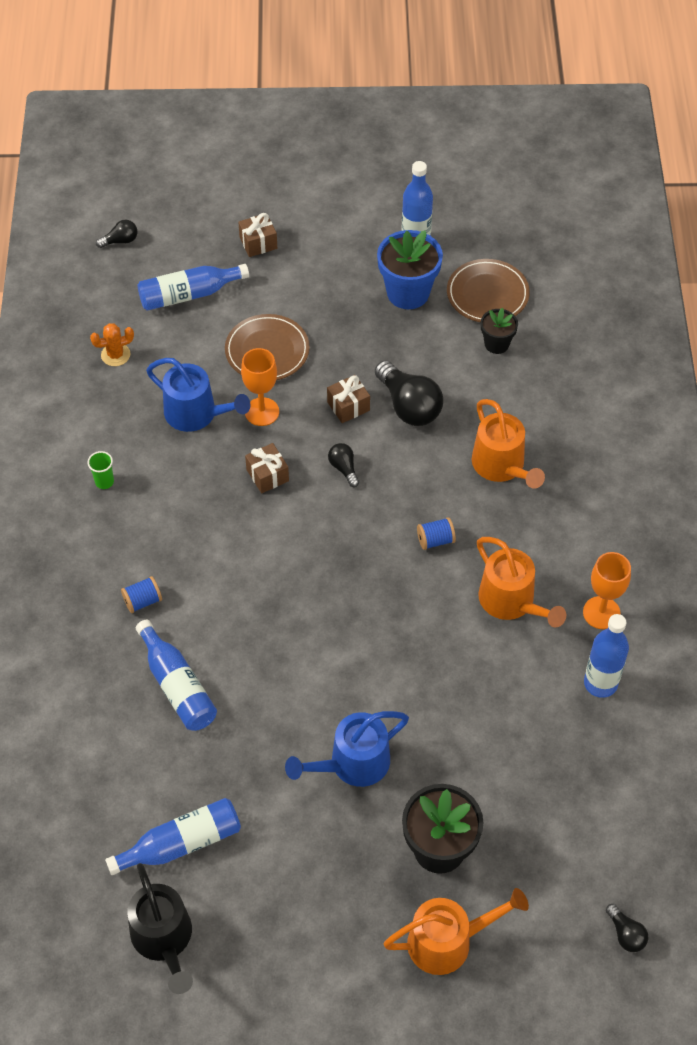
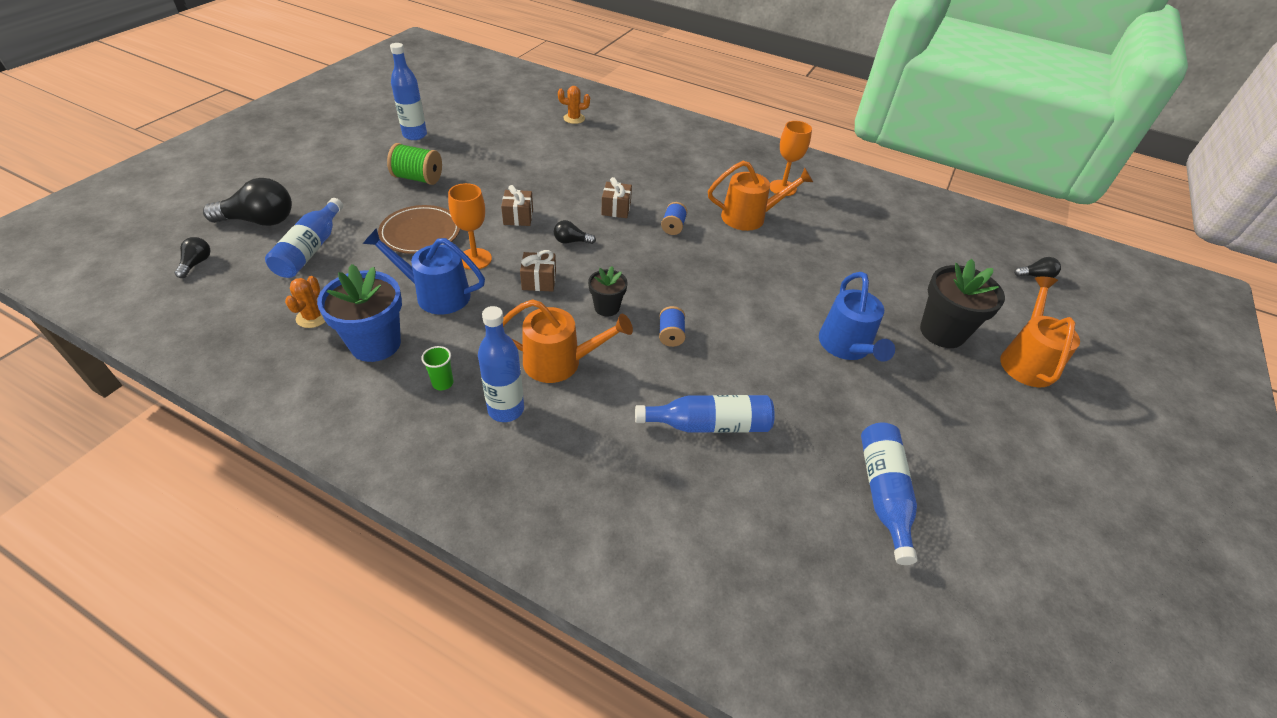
camera: 65 degrees left, 10 degrees down
(142, 601) = (599, 411): blue spool -> blue spool (671, 335)
(164, 939) = (988, 553): black watering can -> none
(196, 414) = (436, 294): blue watering can -> blue watering can turned 135 degrees counterclockwise
(258, 243) = (314, 196): brown gift -> brown gift (616, 209)
(345, 294) = (418, 178): none -> green spool
(408, 293) = (452, 154): blue flower pot -> blue flower pot (375, 344)
(409, 406) = (548, 192): black light bulb -> black light bulb (260, 221)
(487, 294) = (494, 128): brown plate -> none
(496, 344) = (537, 141): black flower pot -> black flower pot (607, 307)
(502, 466) = (637, 177): orange watering can -> orange watering can (560, 362)
(573, 349) = (574, 118): none -> orange cactus
(600, 683) = (836, 209): blue bottle -> blue bottle (506, 409)

